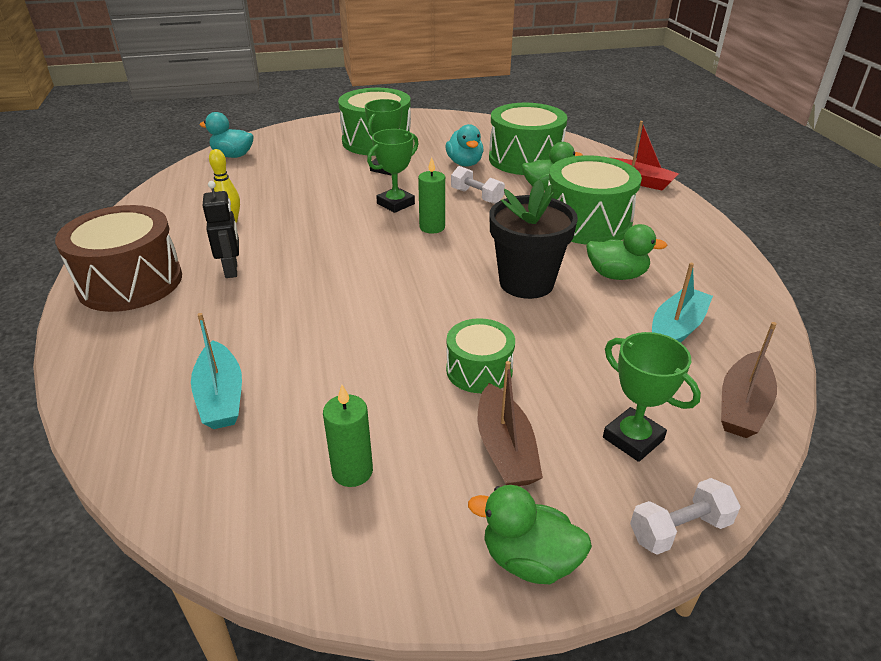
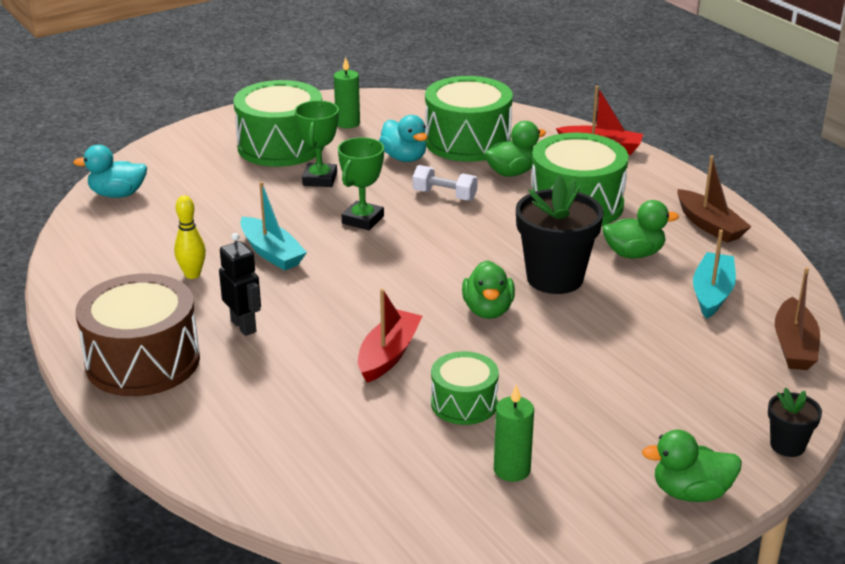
camera: 20 degrees left, 5 degrees down
(221, 396) = (344, 442): turquoise boat -> turquoise boat (271, 253)
(327, 321) = (388, 355): none -> red boat
(432, 227) = (422, 239): green candle -> green candle (347, 123)
(445, 299) = (488, 310): none -> green duck
(479, 370) = (563, 366): green drum -> green drum (464, 403)
(505, 449) = (625, 423): brown boat -> brown boat (709, 225)
(633, 438) = (722, 391): green trophy -> none
(679, 529) = (787, 445): white dumbbell -> black flower pot

